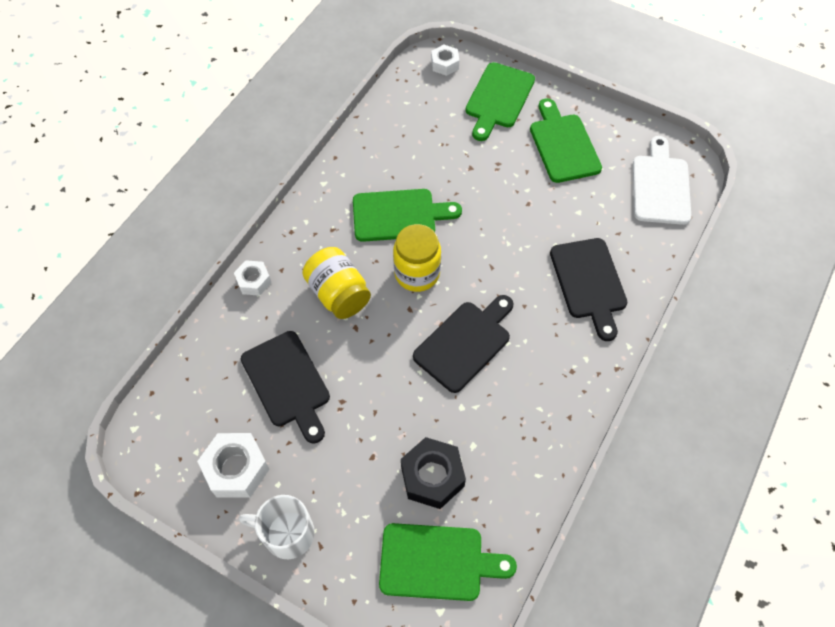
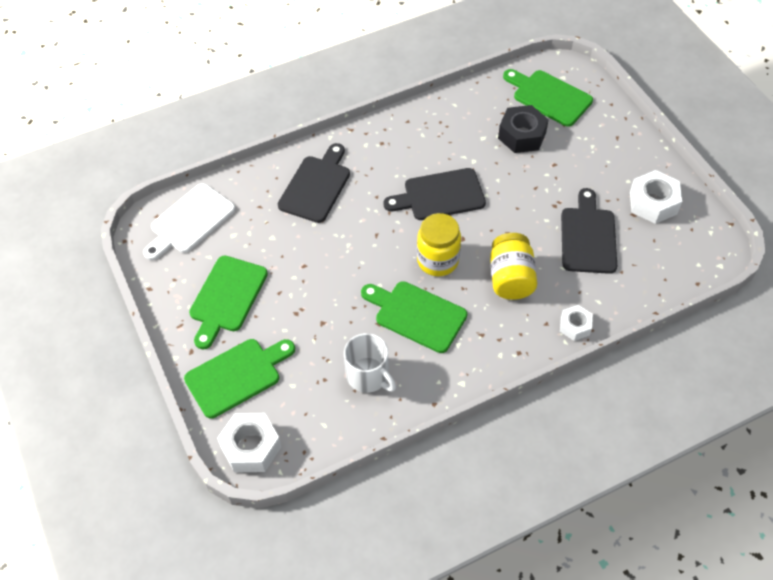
camera: 145 degrees left, 5 degrees down
(287, 533) = (635, 153): white mug -> white mug (368, 376)
(444, 64) = (251, 447): white nut -> white nut, size x1.65

